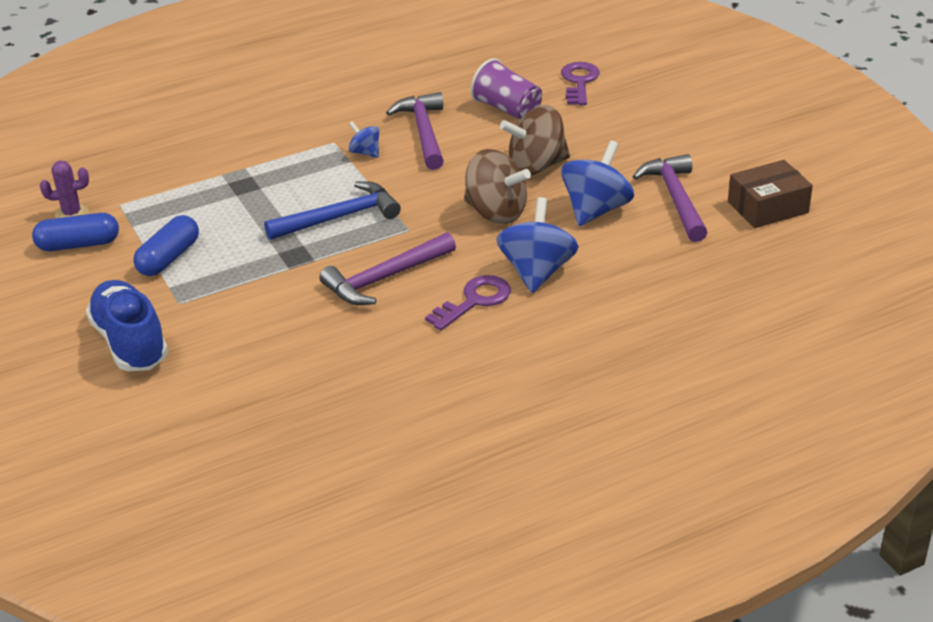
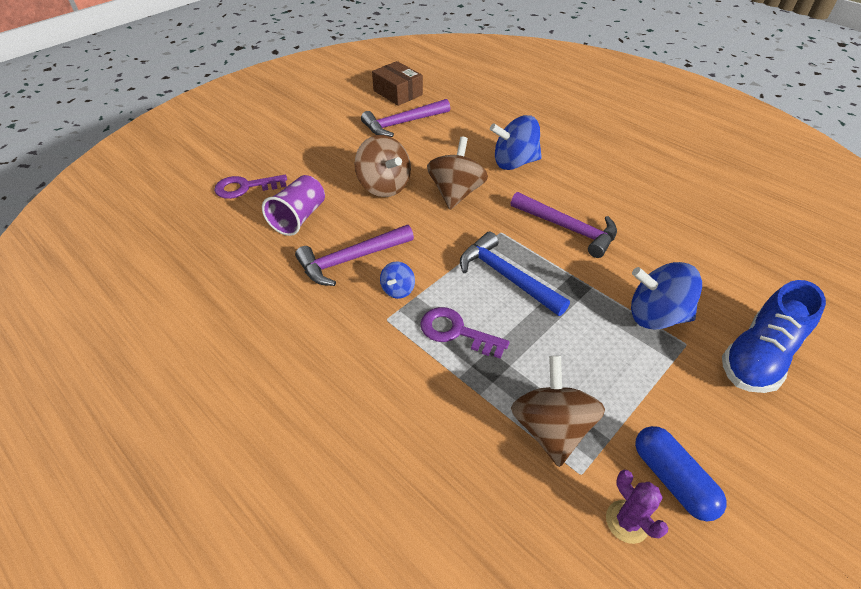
camera: 110 degrees left, 10 degrees up
(165, 200) = (550, 428): none -> brown spinning top
(169, 258) = (636, 379): blue capsule -> none
(475, 301) = (562, 182): purple key -> purple key (456, 332)
(596, 210) = (430, 151): blue spinning top -> blue spinning top (656, 315)

